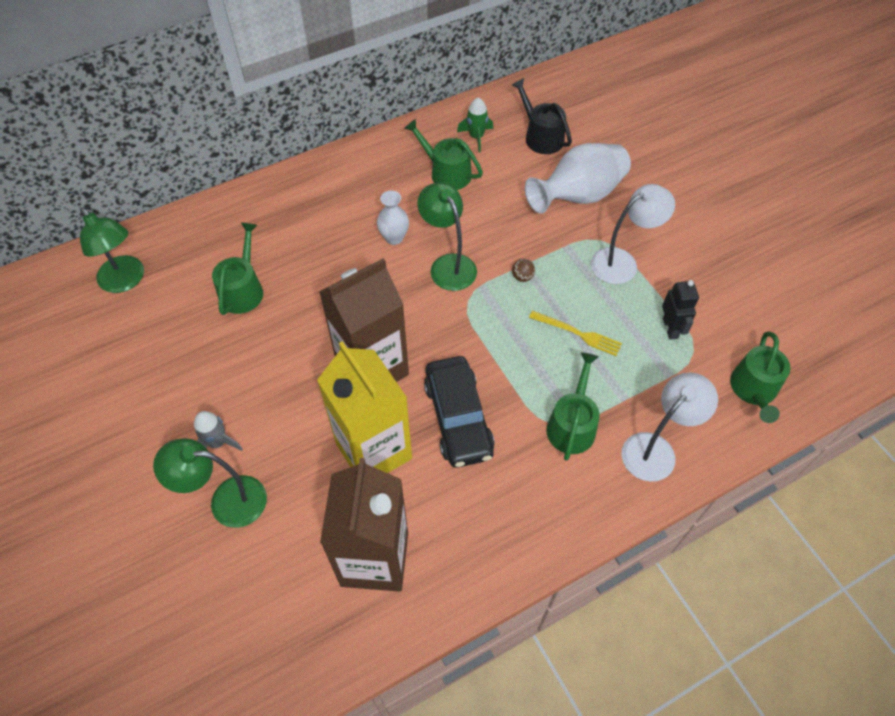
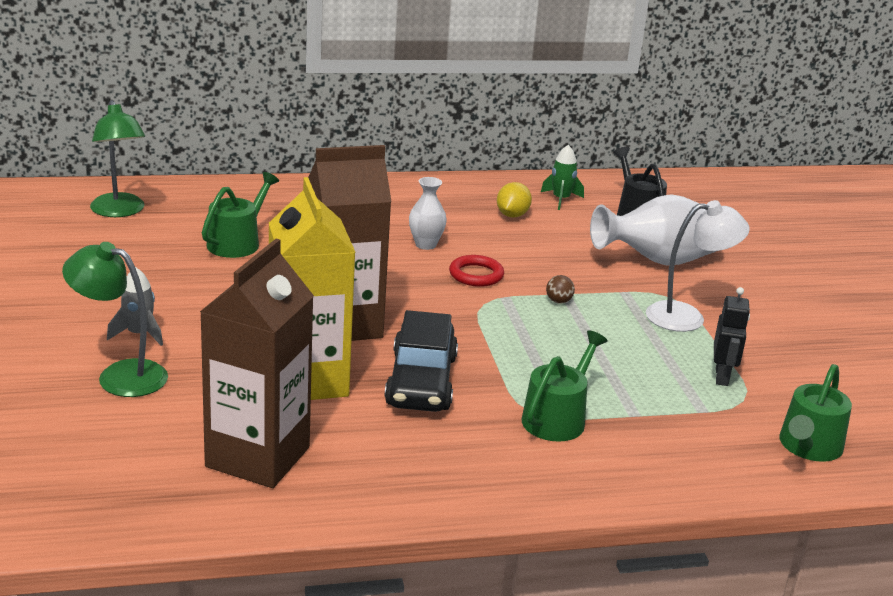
camera: 15 degrees right, 30 degrees down
(446, 173) = (512, 215): green watering can -> yellow lemon
(448, 265) = (476, 275): green lamp -> red ring
(578, 334) = (603, 355): yellow fork -> none
(656, 449) = (654, 461): white lamp -> none

